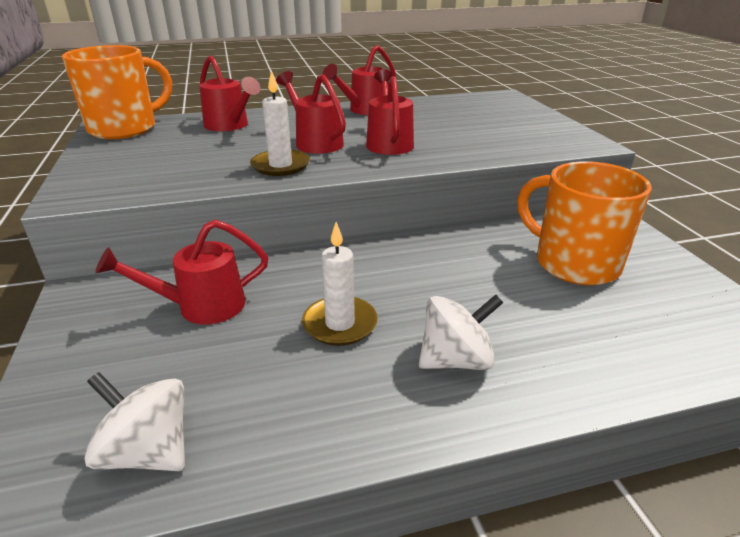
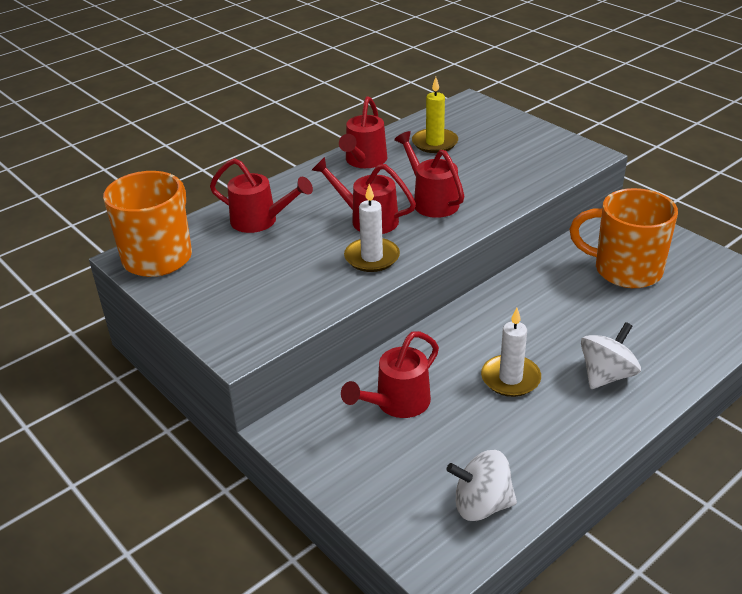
camera: 25 degrees left, 5 degrees up
(441, 111) = (435, 143): none -> yellow candle

